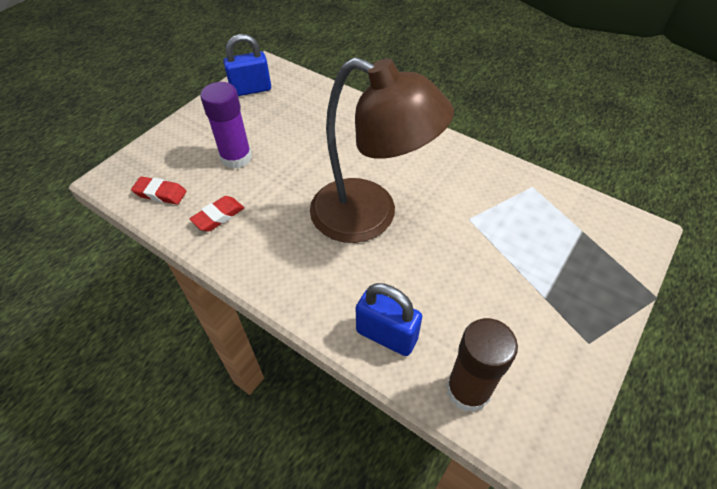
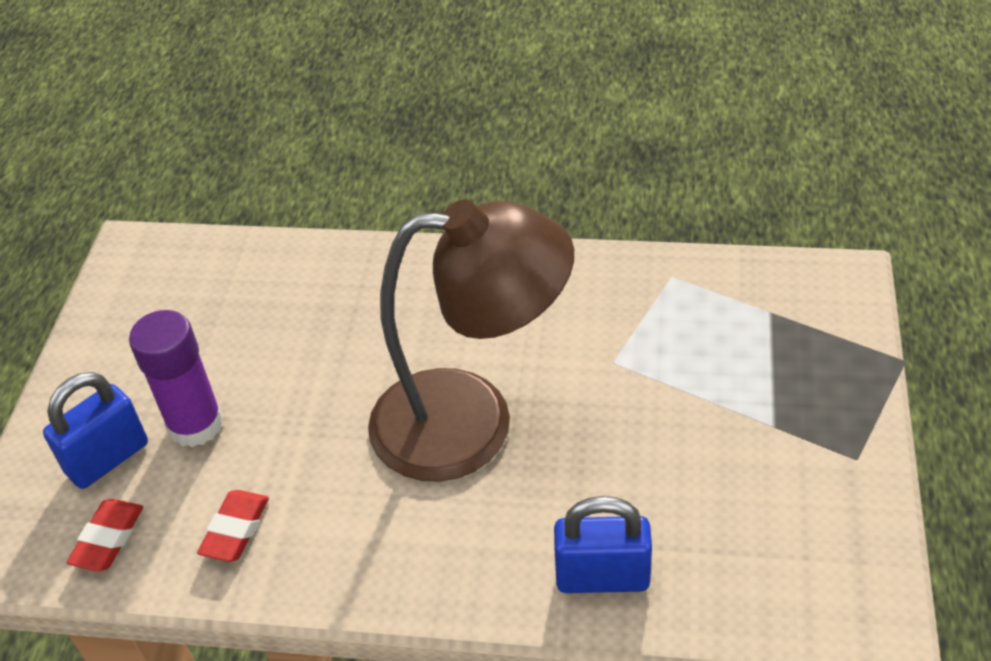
camera: 25 degrees left, 5 degrees down
(160, 193) = (108, 539): red eraser -> red eraser turned 60 degrees counterclockwise
(251, 89) = (136, 299): blue padlock -> blue padlock (107, 458)
(468, 390) = (748, 593): brown glue stick -> none

